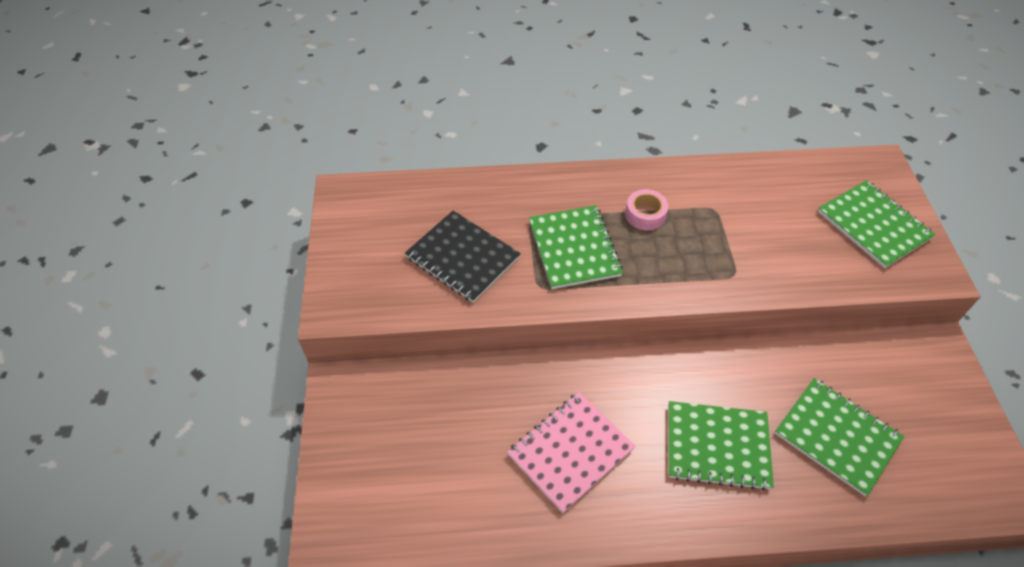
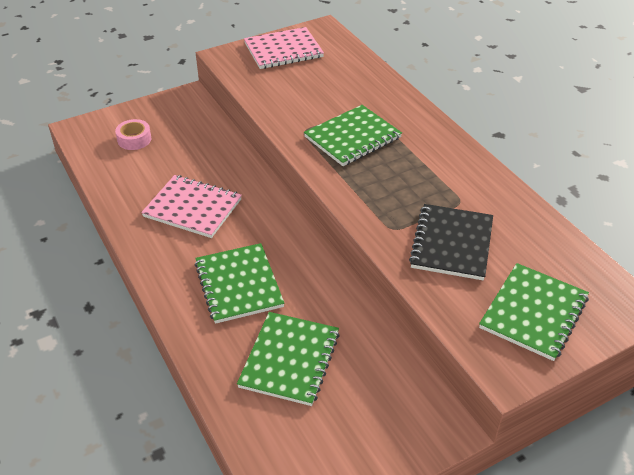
camera: 65 degrees right, 10 degrees down
(364, 246) = (283, 50): none -> pink notebook
(462, 258) = (304, 91): black notebook -> black notebook (452, 243)
(645, 214) = (419, 164): pink tape -> pink tape (134, 139)

